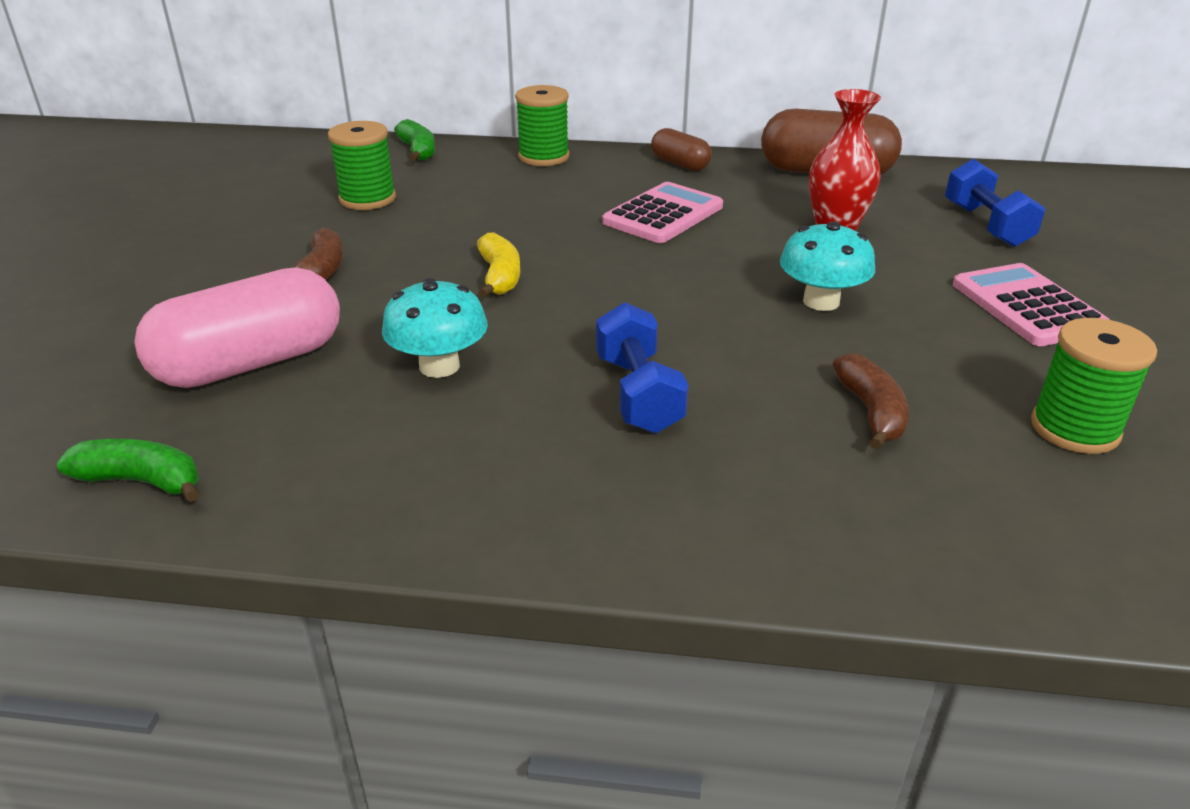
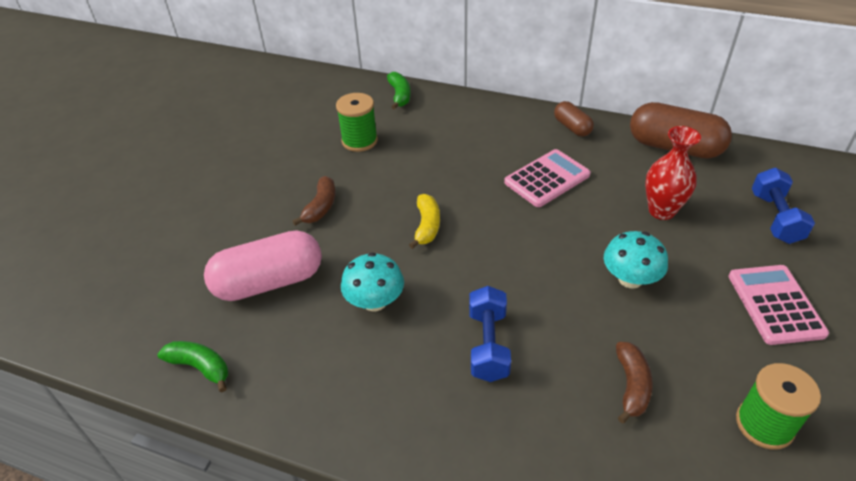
camera: 15 degrees right, 10 degrees up
(543, 157) = (480, 110): green spool -> none

